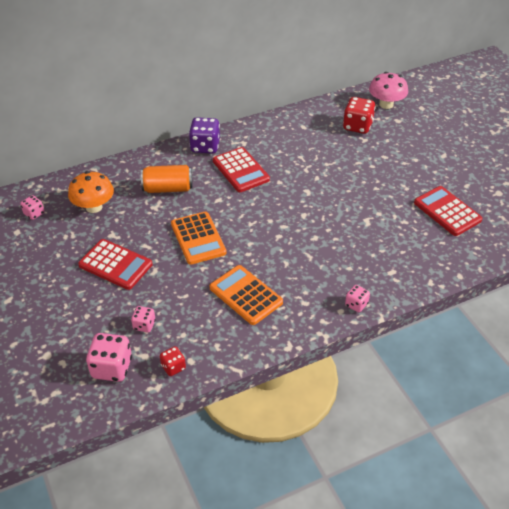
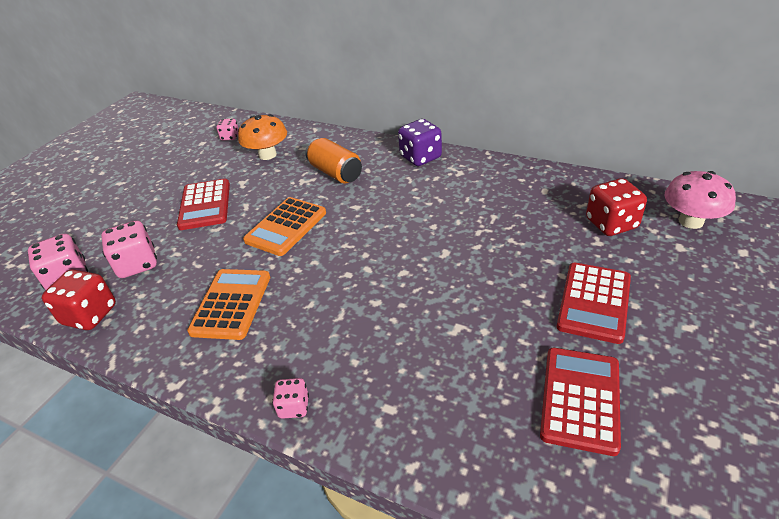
camera: 55 degrees right, 5 degrees down
(144, 325) = (137, 264): pink dice -> pink dice, size x1.78
(173, 367) = (90, 315): red dice -> red dice, size x1.78
(241, 170) = (416, 194): red calculator -> red calculator (594, 302)

